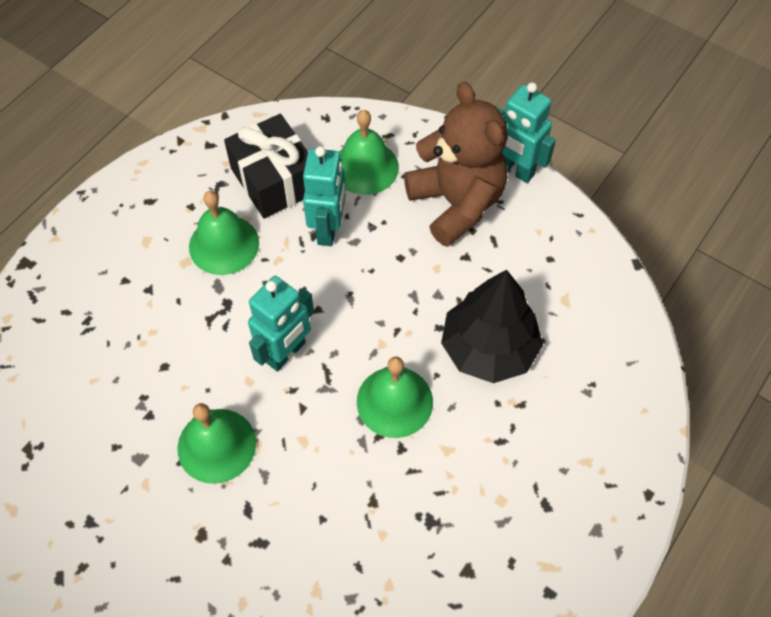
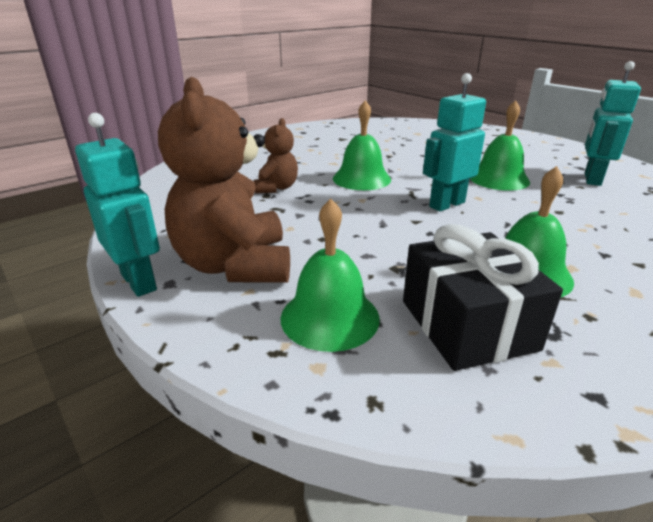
camera: 165 degrees left, 30 degrees down
(328, 229) = (395, 267): turquoise robot -> turquoise robot (591, 179)
(488, 349) = (276, 188): black tree -> brown teddy bear

